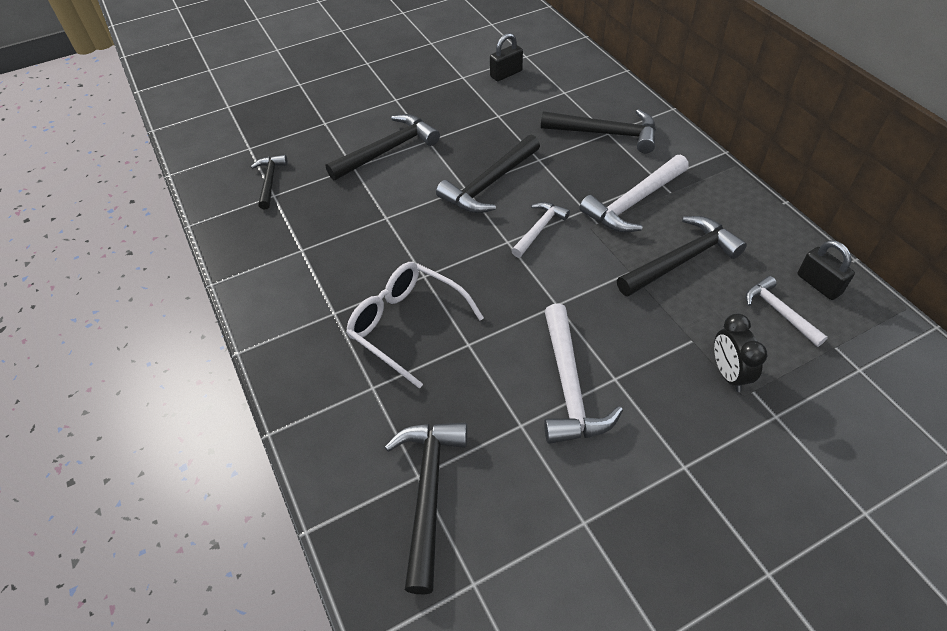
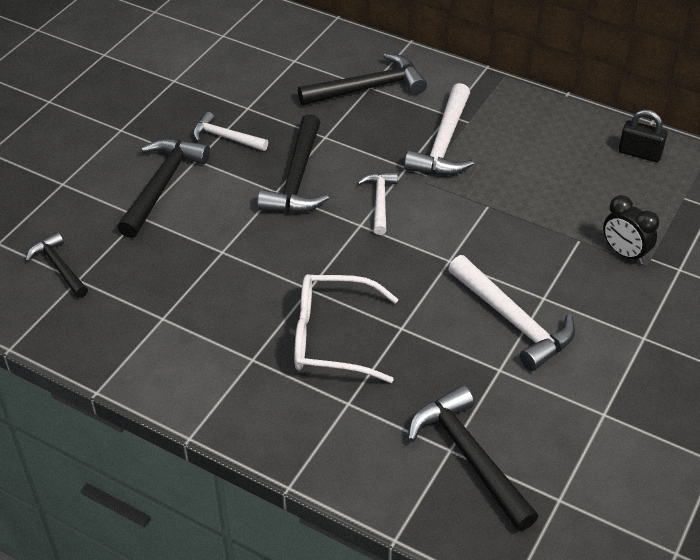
camera: 35 degrees left, 5 degrees down
(506, 74) = (218, 61): black padlock -> none
(681, 260) = (522, 178): black hammer -> none
(779, 312) = (627, 188): white hammer -> white hammer (226, 137)

